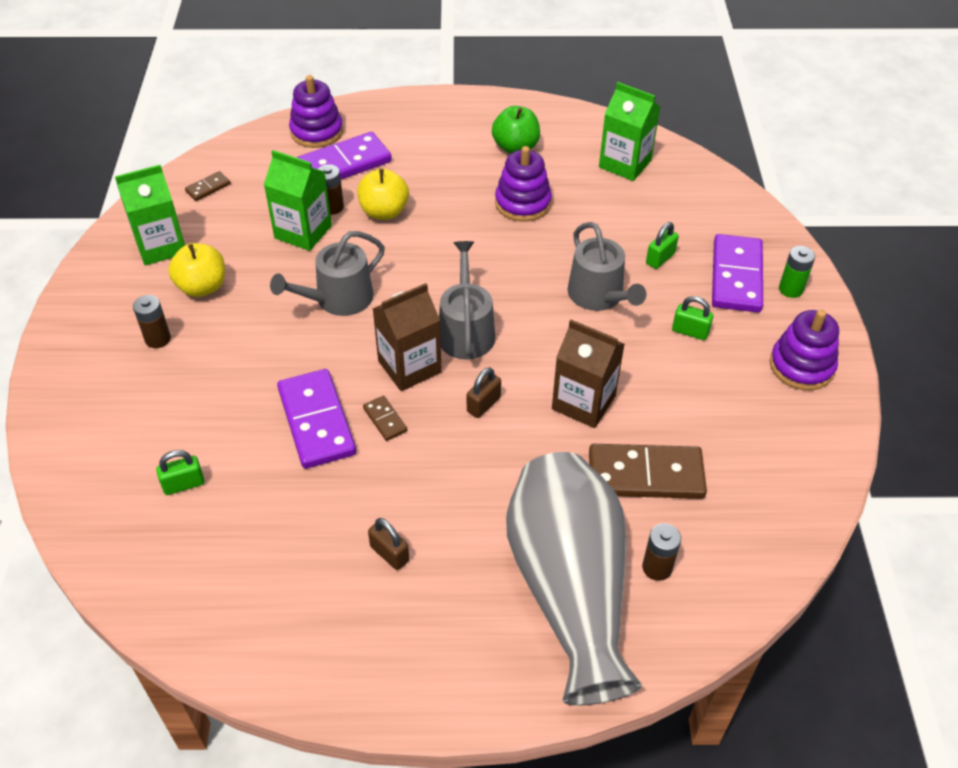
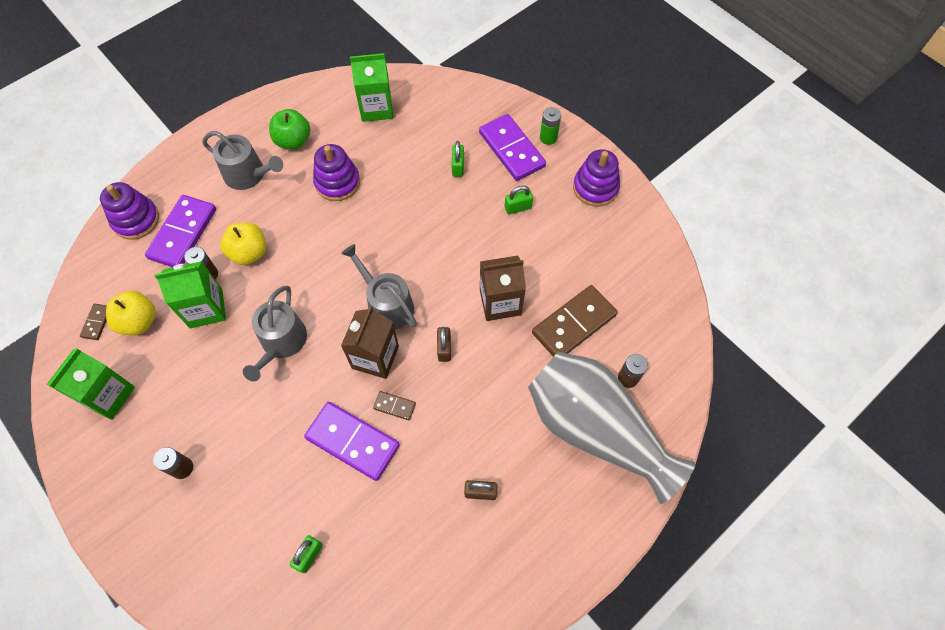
camera: 40 degrees left, 15 degrees up
(202, 287) = (174, 404): yellow apple -> yellow apple (139, 321)
(599, 296) = (445, 220): grey watering can -> grey watering can (248, 175)

